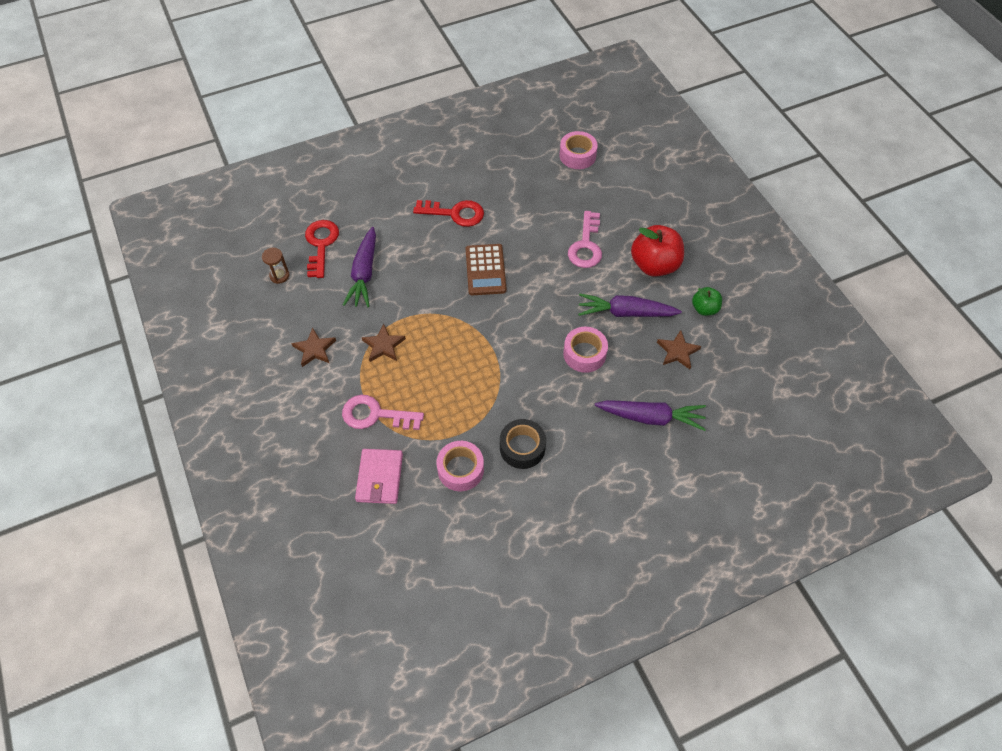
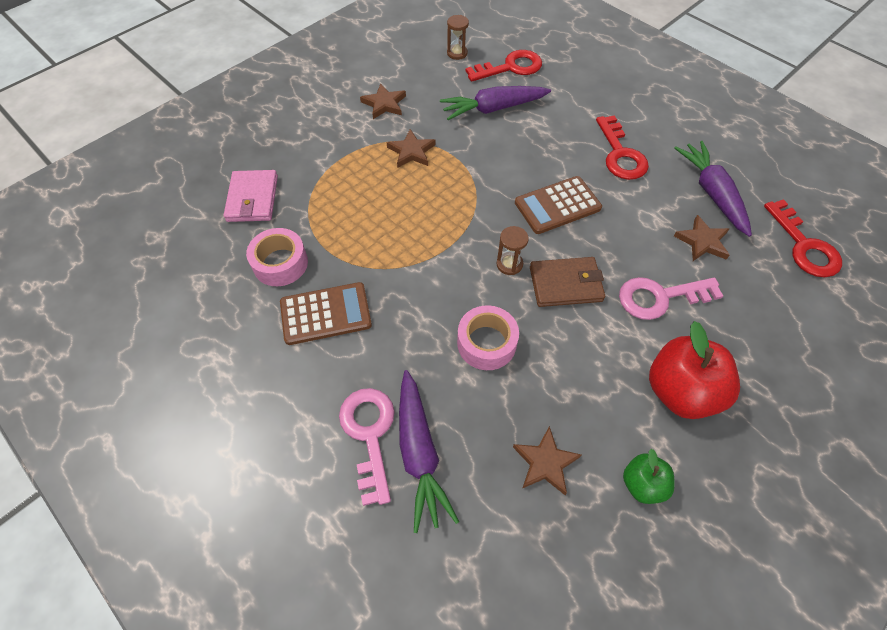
camera: 70 degrees right, 0 degrees up
(375, 415) = (325, 172): pink key -> pink key (369, 435)
(380, 478) = (253, 199): pink wallet -> pink wallet turned 75 degrees counterclockwise
(522, 447) = (326, 314): black tape -> brown calculator
(525, 318) = (509, 264): none -> brown hourglass
(552, 203) = (702, 241): none -> brown star
(555, 292) = (565, 284): none -> brown wallet
(577, 155) = (804, 246): pink tape -> red key
(625, 312) = (577, 375): purple carrot -> purple carrot (712, 193)

